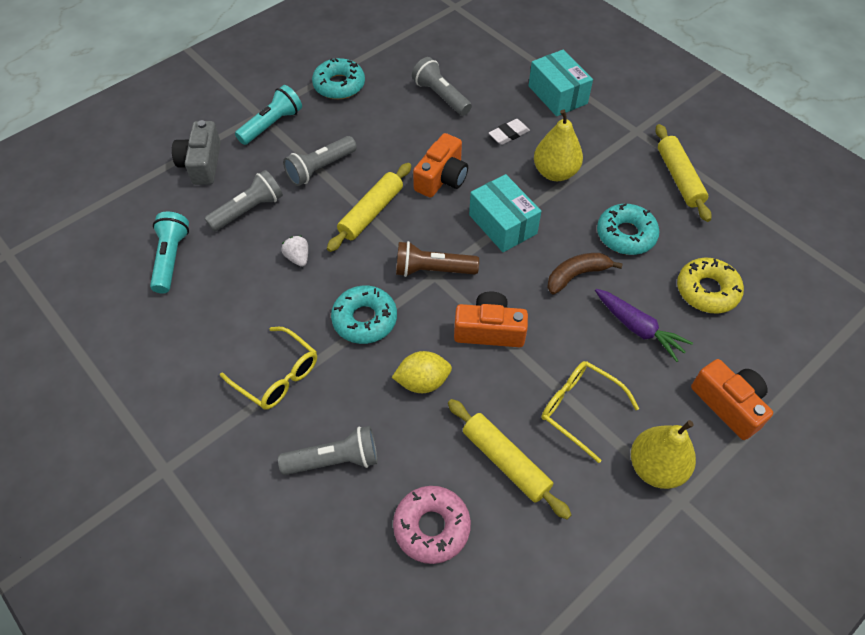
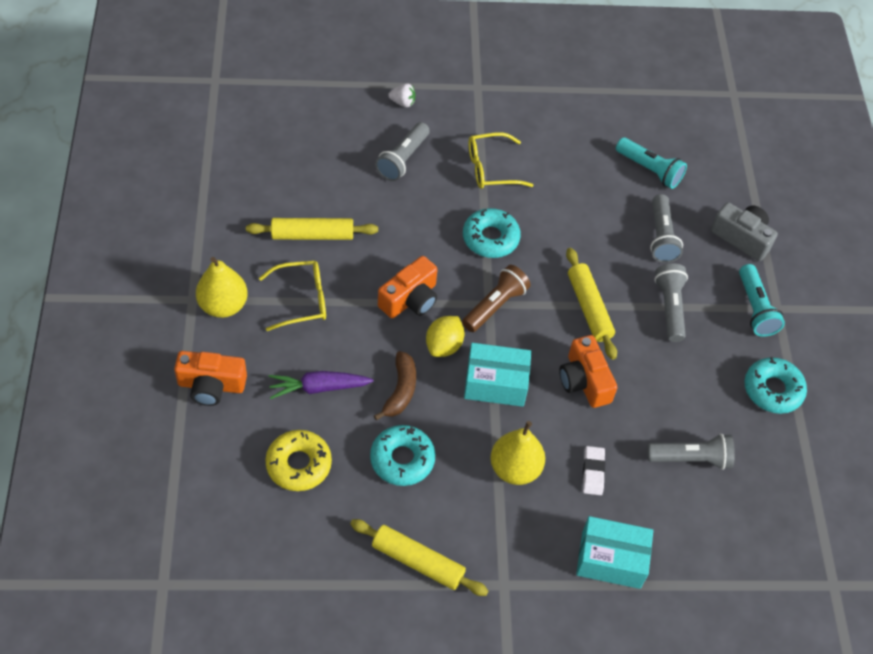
camera: 125 degrees right, 0 degrees up
(298, 258) = (584, 237): white strawberry -> white strawberry (403, 102)
(422, 382) = (410, 235): yellow lemon -> yellow lemon (444, 345)
(431, 527) = (314, 174): pink donut -> none

